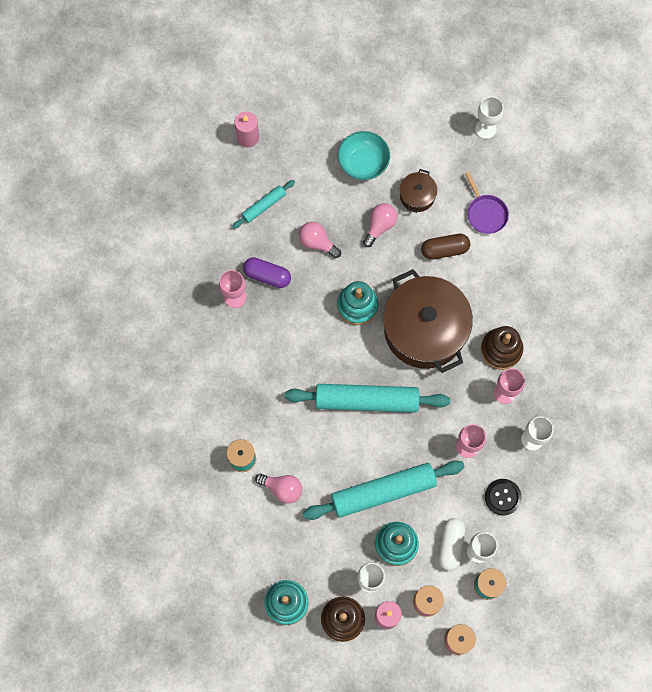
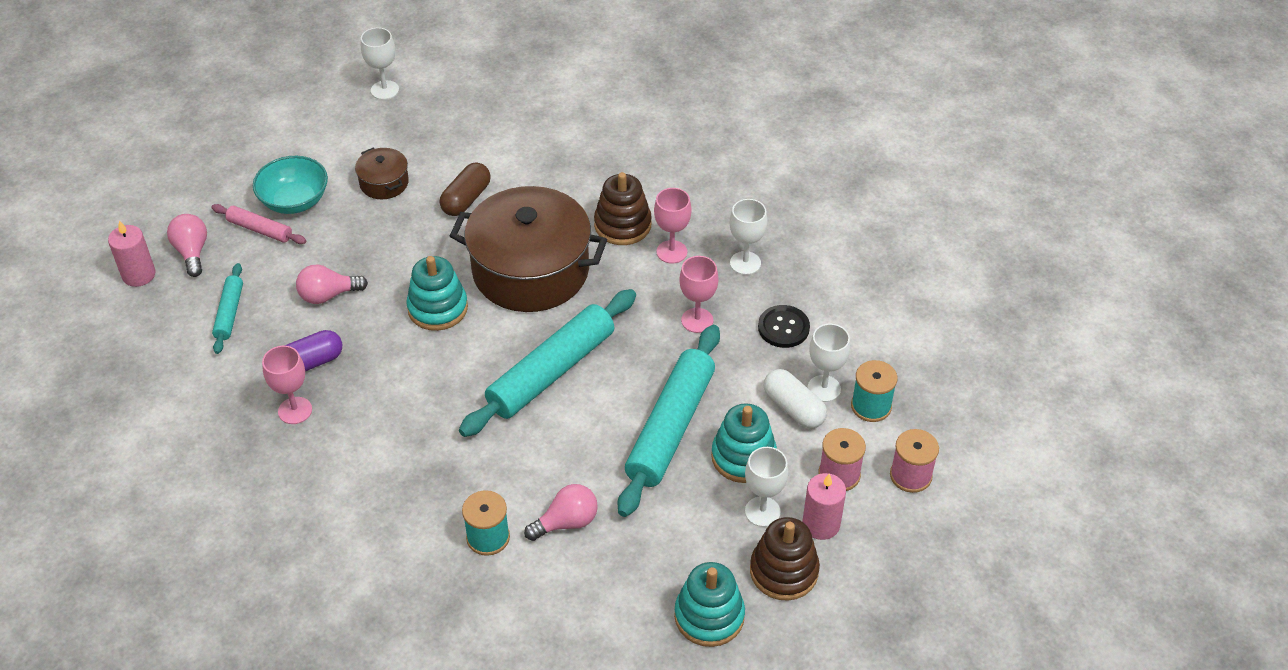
camera: 50 degrees left, 25 degrees down
(328, 165) = (260, 230): none -> pink rolling pin
(380, 226) = (377, 232): pink light bulb -> pink light bulb (192, 252)
(485, 213) = (468, 145): purple pan -> none

